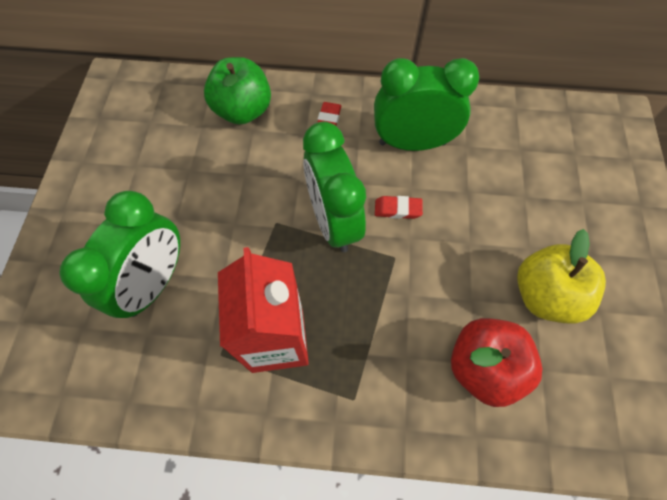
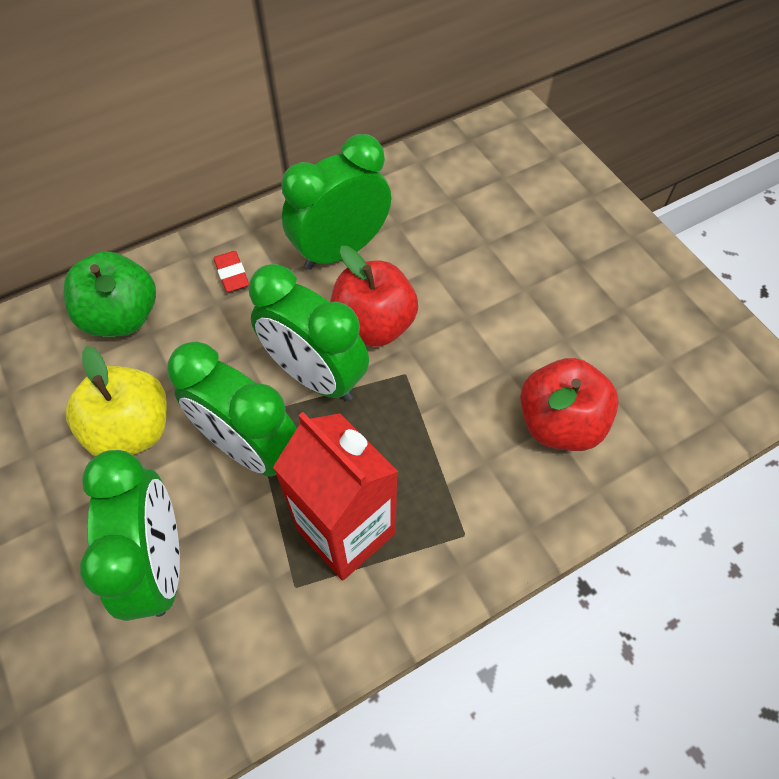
camera: 35 degrees left, 5 degrees down
(258, 244) = (250, 449): none -> green clock
(397, 209) = (374, 325): red eraser -> red apple
(544, 294) = (566, 324): yellow apple -> yellow apple (132, 430)

